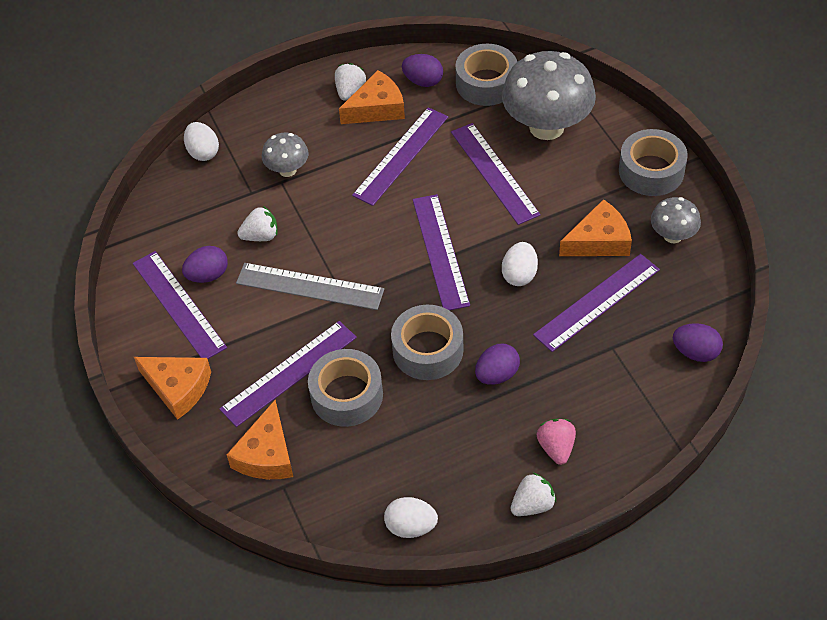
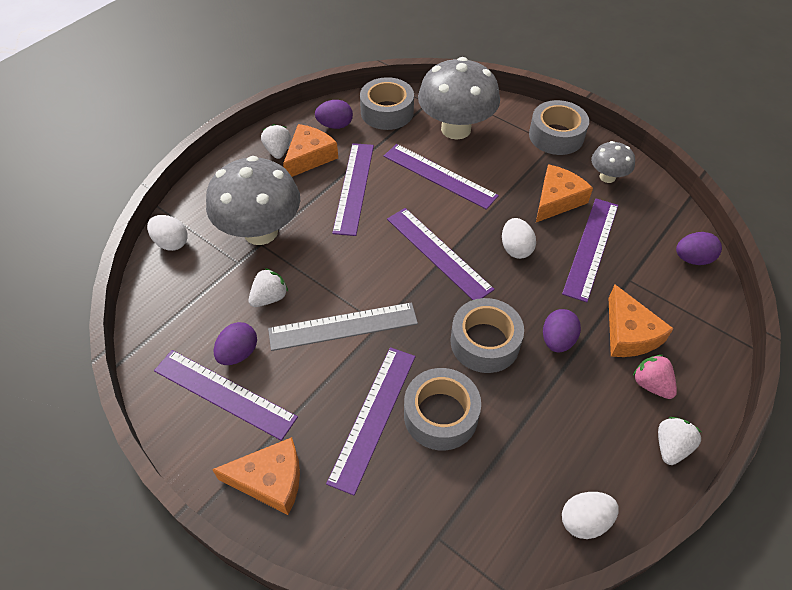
camera: 30 degrees left, 0 degrees up
(266, 454) = (401, 511): orange cheese -> orange cheese (629, 333)
(287, 170) = (260, 232): grey mushroom -> grey mushroom, size x1.99

